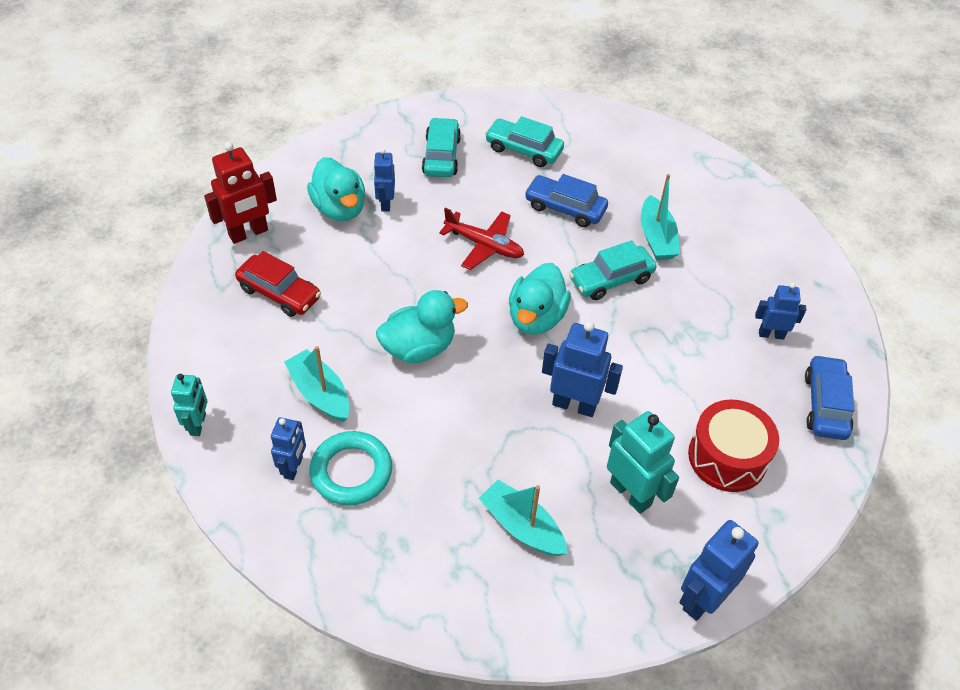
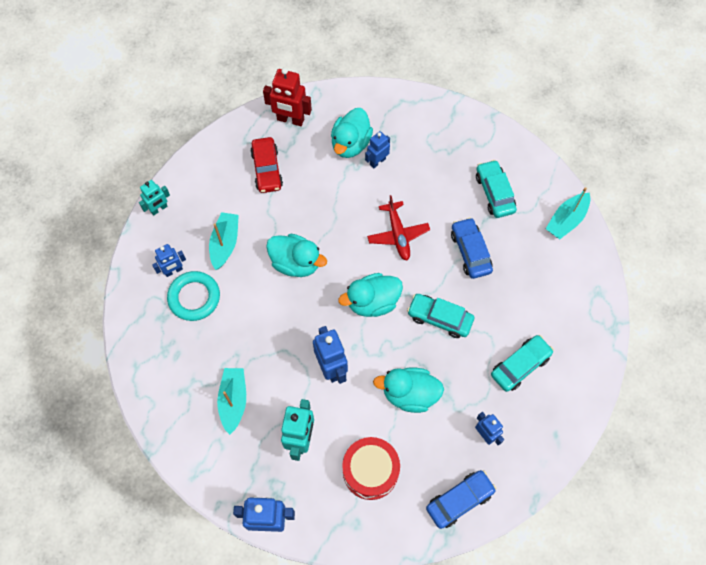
camera: 50 degrees right, 15 degrees up
(441, 156) = (443, 157): turquoise car -> turquoise car (520, 366)
(656, 238) = (498, 318): turquoise boat -> turquoise boat (566, 220)
(670, 361) = (409, 394): none -> turquoise duck

